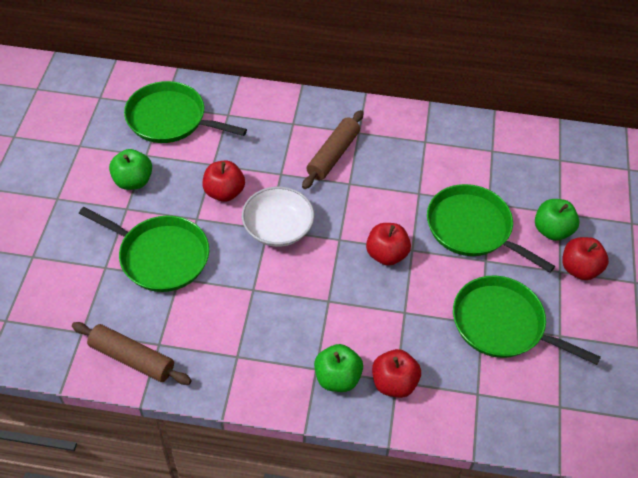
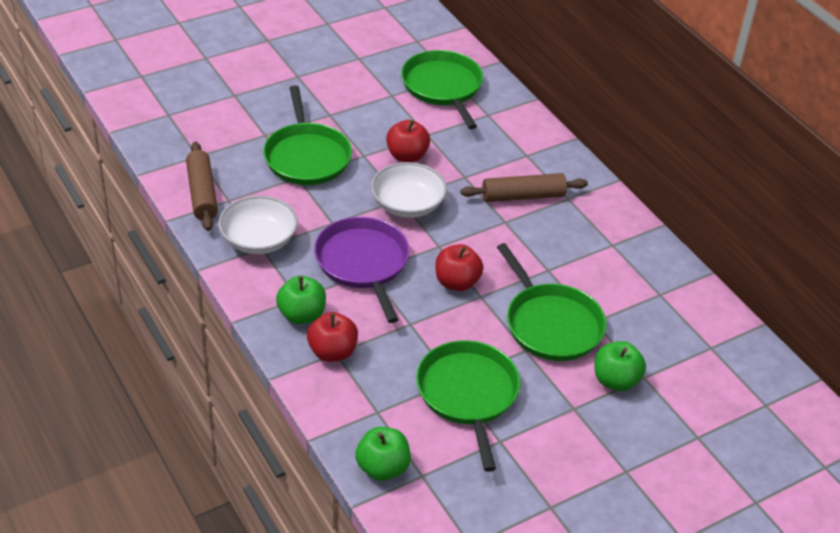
camera: 50 degrees right, 10 degrees down
(133, 181) = (359, 103): green apple -> green apple (382, 468)
(226, 353) = (259, 240): none -> white bowl
(316, 299) = (363, 263): none -> purple pan
(472, 228) = (551, 324): green pan -> green pan turned 150 degrees clockwise
(579, 269) = (593, 421): red apple -> none

